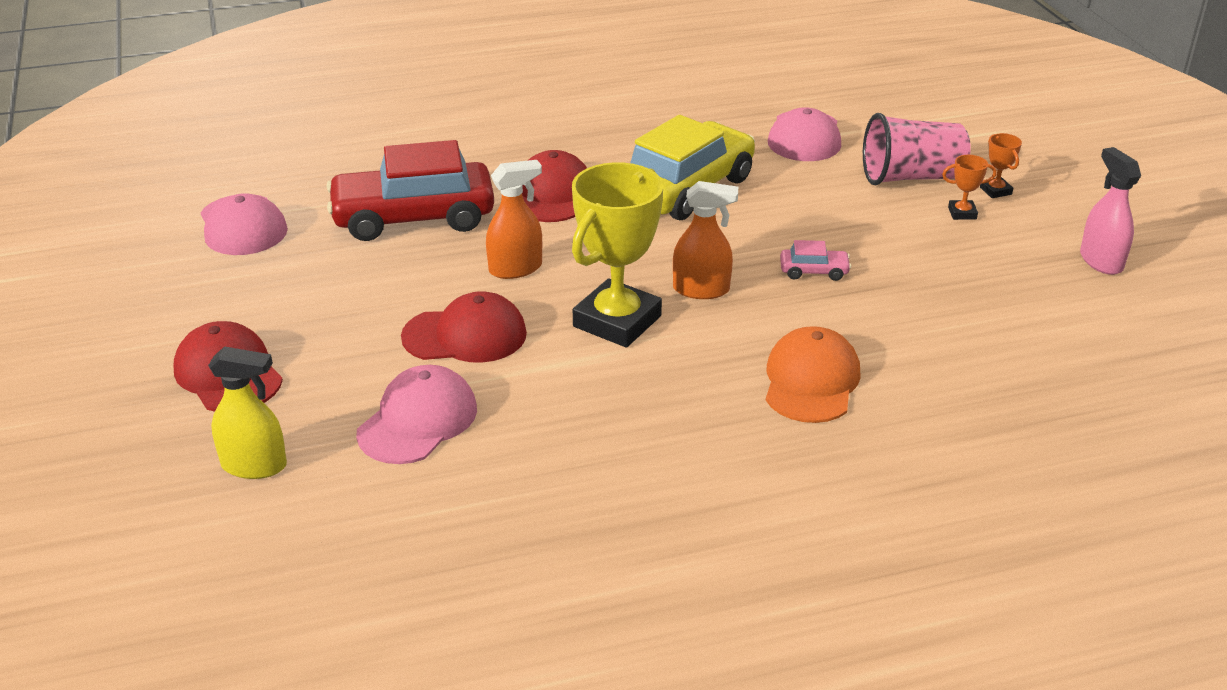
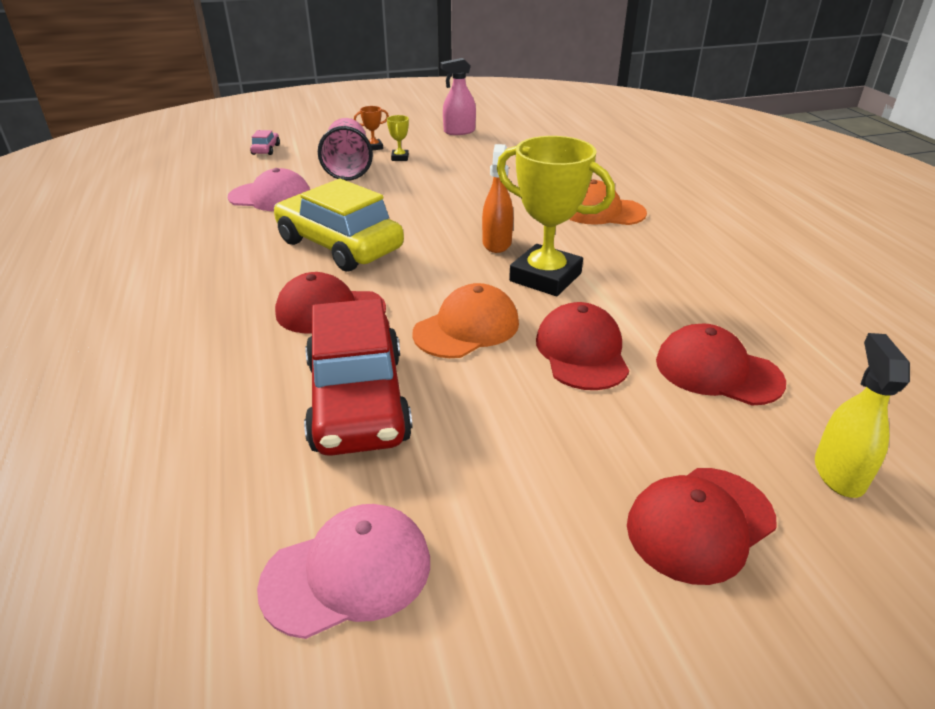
camera: 90 degrees left, 0 degrees up
(418, 421) = (717, 371): pink cap -> red cap
(516, 268) = (467, 328): orange spray bottle -> orange cap
(814, 271) = (470, 204): pink car -> pink car (266, 149)
(962, 213) = (400, 158): orange trophy -> yellow trophy

